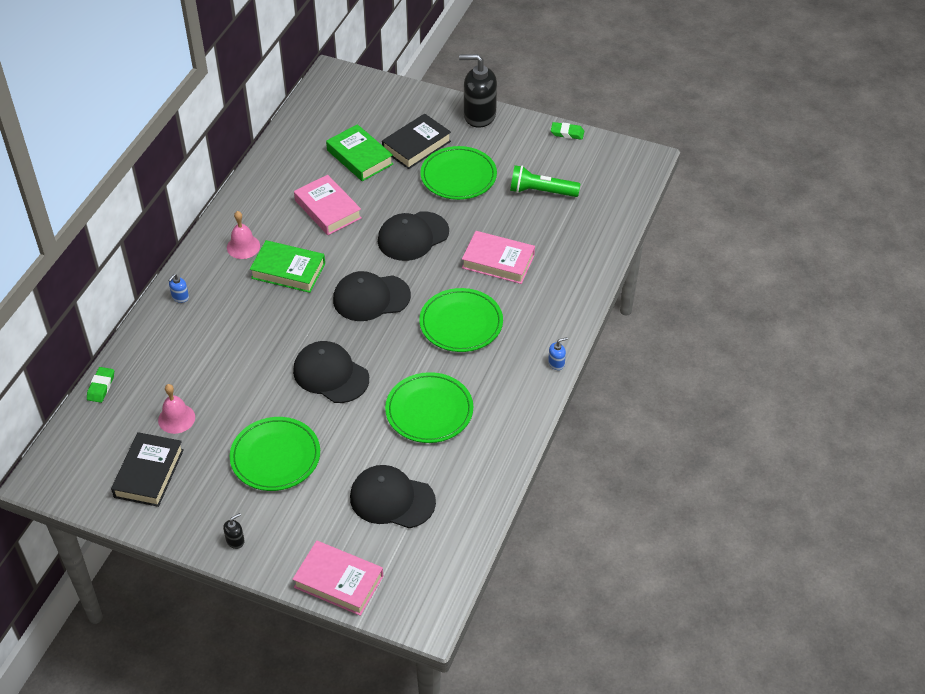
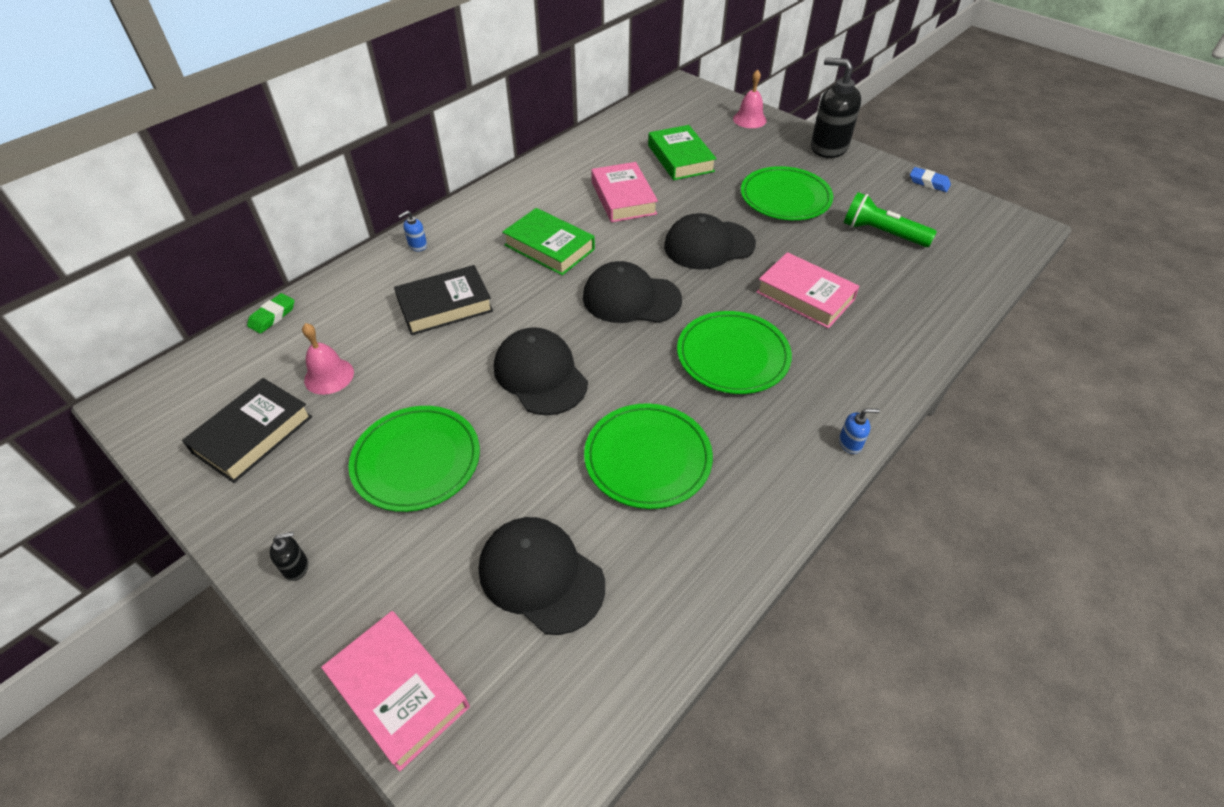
camera: 20 degrees right, 0 degrees up
(243, 246) = (513, 213): pink bell -> pink bell (749, 119)
(416, 145) = (747, 160): black book -> black book (445, 306)
(567, 133) = (928, 183): green eraser -> blue eraser

